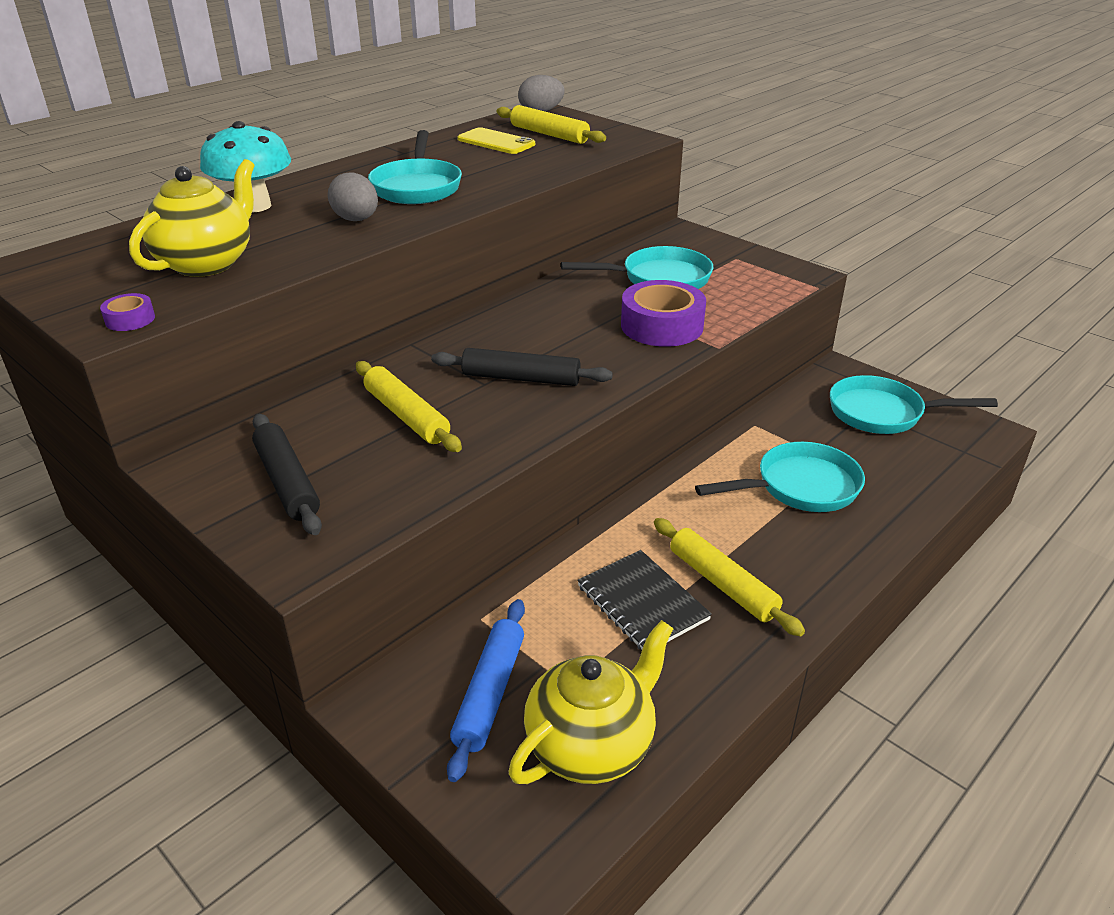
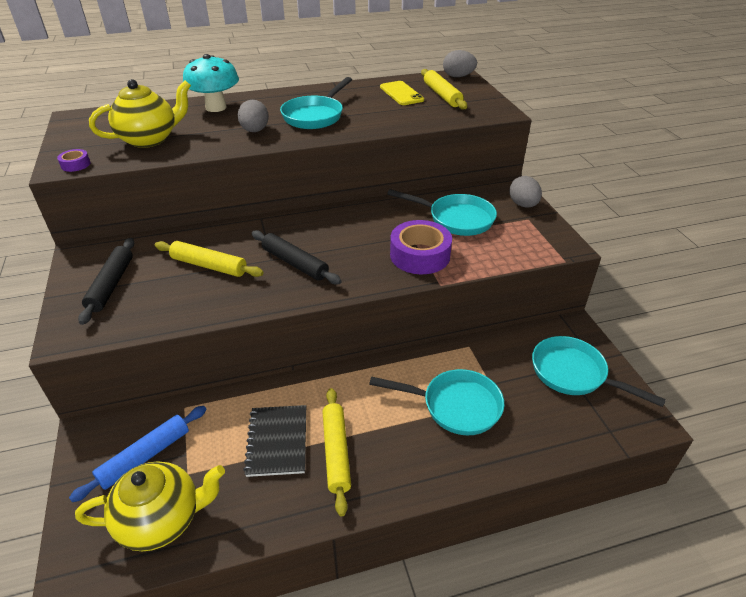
camera: 30 degrees right, 5 degrees up
(407, 416) = (209, 265): yellow rolling pin -> yellow rolling pin turned 60 degrees counterclockwise
(715, 246) = (523, 205): none -> grey egg

